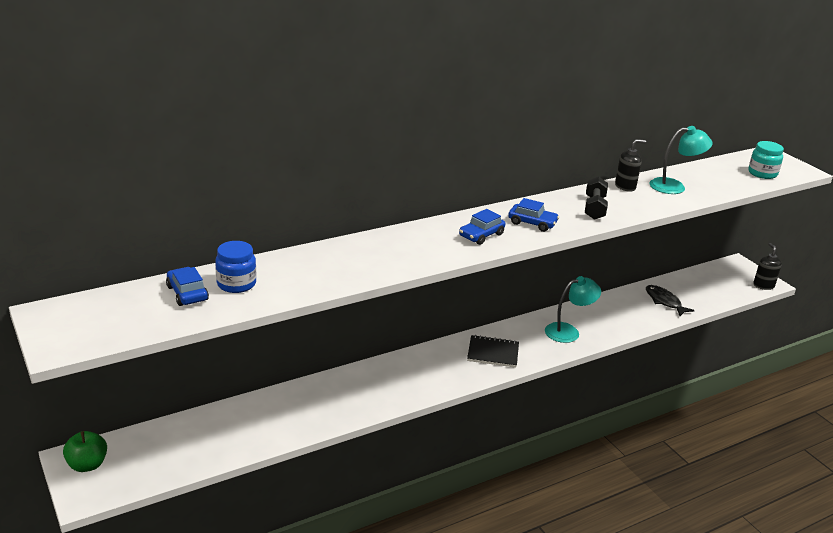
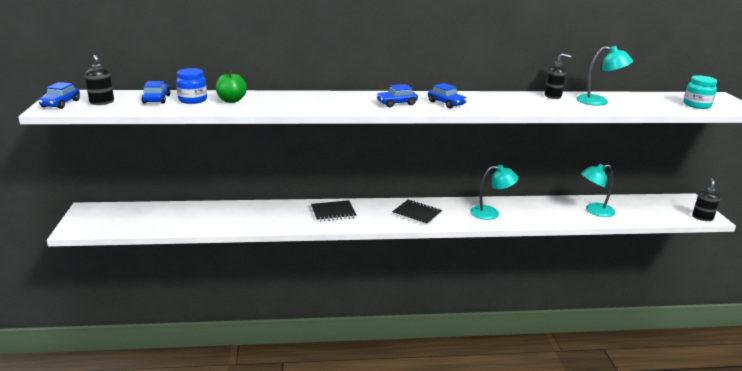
camera: 25 degrees right, 5 degrees down
(63, 333) = (60, 103): none -> blue car
(87, 465) = (92, 214): green apple -> green apple (231, 100)
(119, 317) = (102, 102): none -> black soap dispenser
(399, 376) = (333, 212): none -> black notebook
(594, 208) = (510, 103): black dumbbell -> none
(664, 301) = (594, 211): black fish -> turquoise lamp

